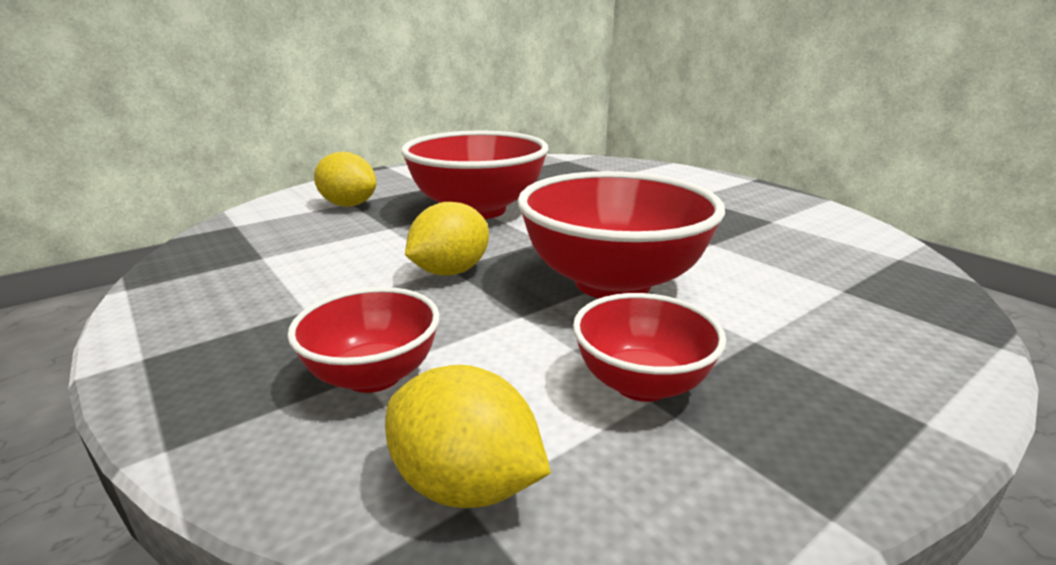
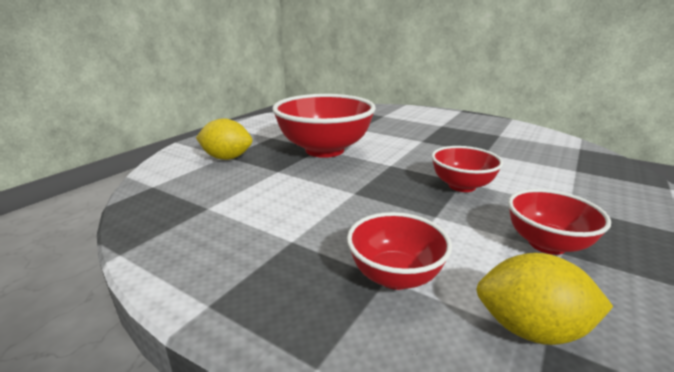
camera: 20 degrees left, 0 degrees up
(450, 271) = (358, 195): yellow lemon -> none
(612, 283) = (461, 186): red bowl -> red bowl, size x0.55

